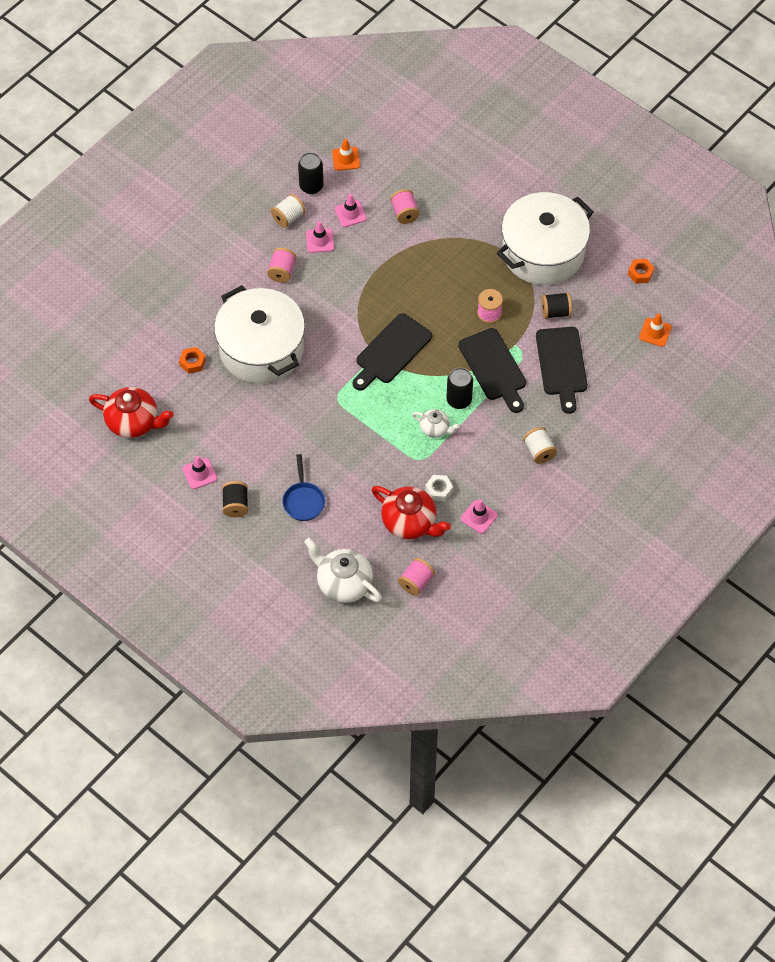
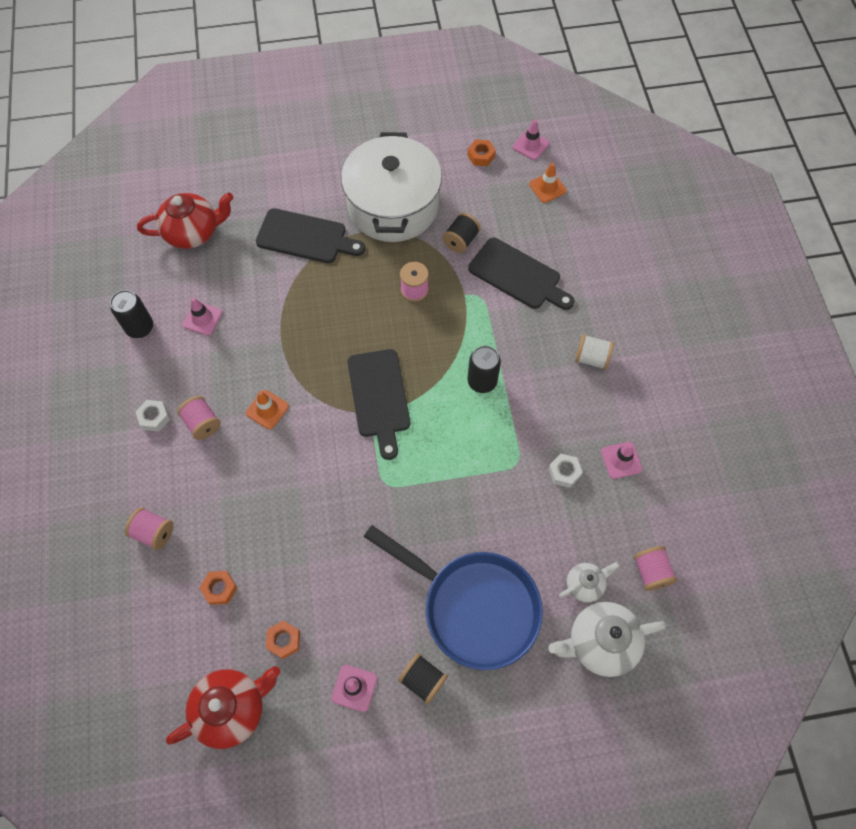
camera: 50 degrees left, 5 degrees up
(193, 418) = (284, 640): none -> orange nut
(261, 244) = (154, 418): none -> white nut
(261, 349) = (268, 509): white pot -> none
(288, 217) = (151, 372): white spool -> none
(303, 501) = (474, 607): blue pan -> blue pan, size x2.09
(320, 241) = (203, 365): pink traffic cone -> pink traffic cone (530, 145)
(346, 159) = (143, 278): orange traffic cone -> orange traffic cone (267, 409)
(405, 213) = (247, 276): pink spool -> pink spool (154, 533)
(410, 522) = (579, 525): red teapot -> red teapot (193, 232)
(435, 429) = (495, 424): white teapot -> white teapot (585, 584)
(494, 367) = (473, 328): black cutting board -> black cutting board (305, 237)

